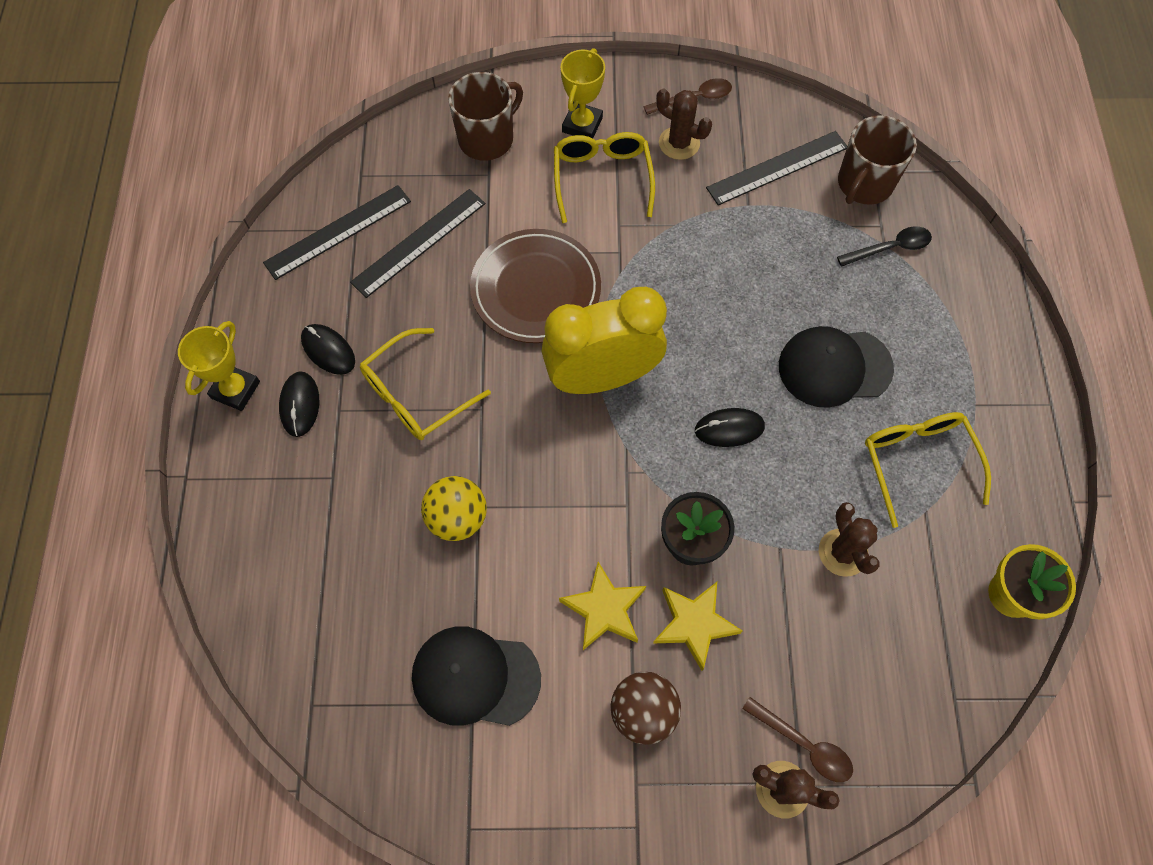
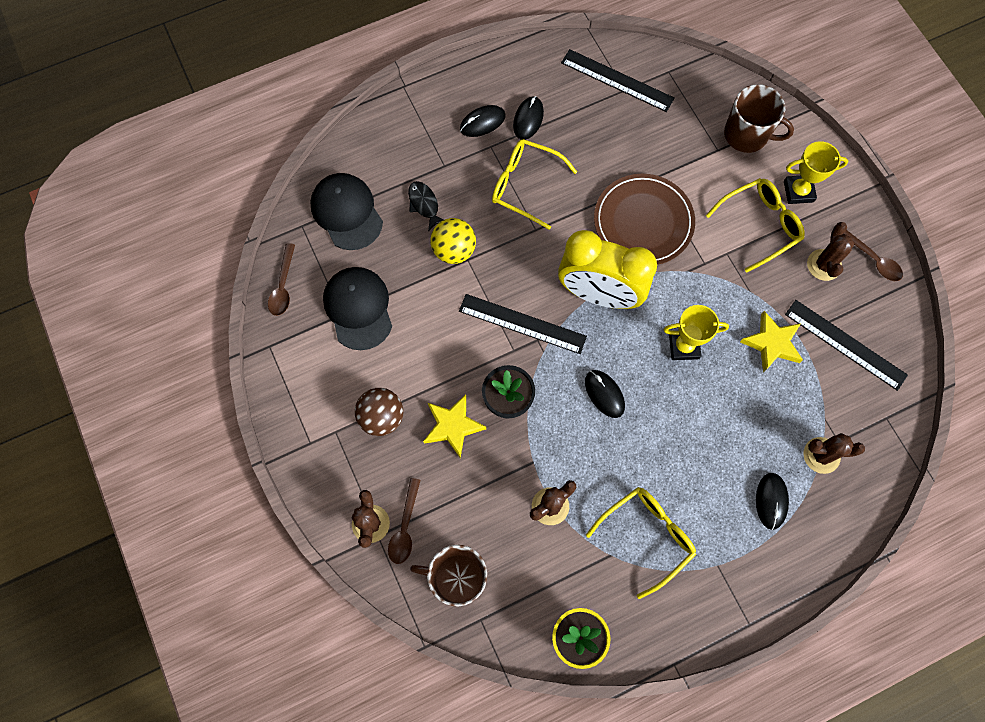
camera: 65 degrees right, 5 degrees up
(235, 390) = (473, 82): yellow trophy -> yellow trophy (684, 346)
(373, 526) = (424, 204): none -> black fish
(389, 771) = (283, 286): none -> brown spoon
(419, 242) = (637, 132): black ruler -> black ruler (522, 324)
(602, 377) = (599, 294): yellow clock -> yellow clock turned 150 degrees clockwise
(604, 609) = (436, 366): yellow star -> yellow star (772, 343)
(834, 367) = (692, 449): black cap -> black cap (346, 212)
(864, 184) = (870, 415): brown mug -> brown mug (457, 578)
(890, 248) = (821, 455): black spoon -> brown cactus
(922, 318) = (771, 501): none -> black mouse

